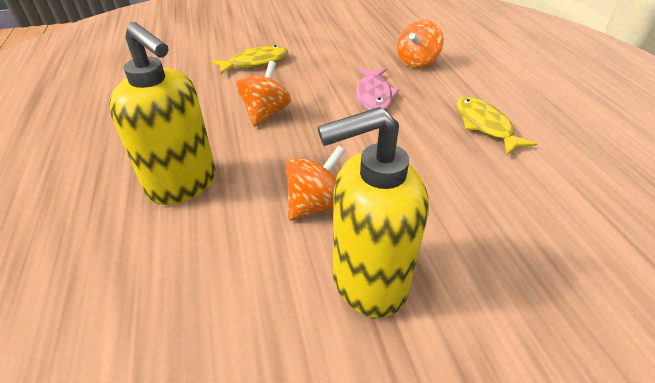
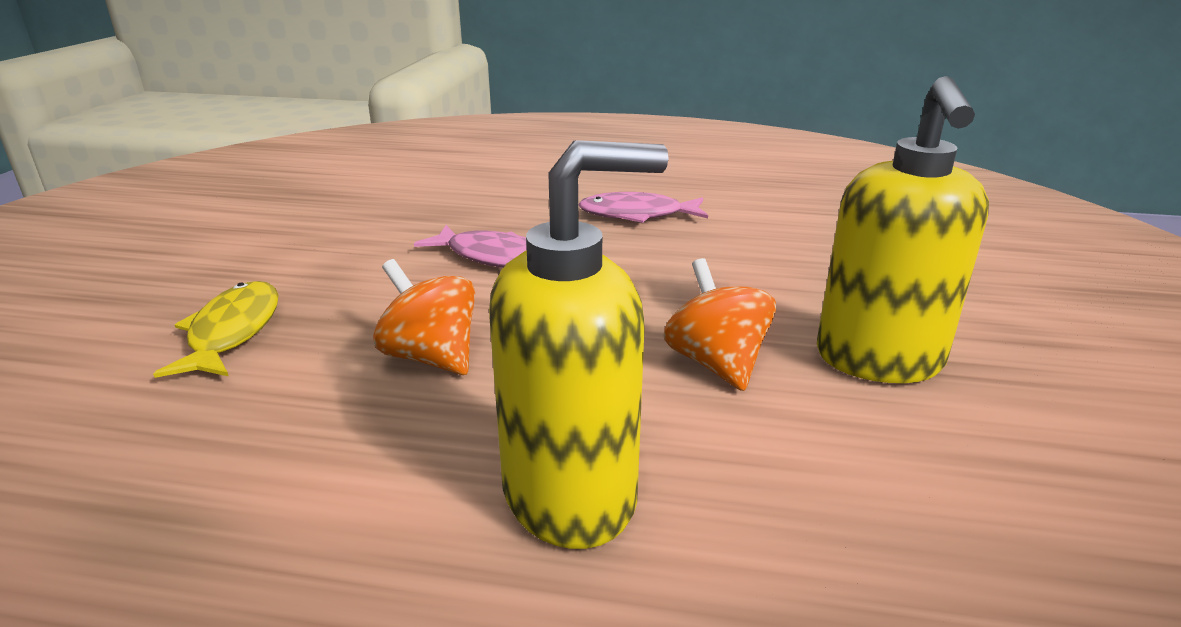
camera: 65 degrees left, 15 degrees down
(417, 62) = (446, 208): orange spinning top -> none
(485, 125) = (637, 215): yellow fish -> pink fish

